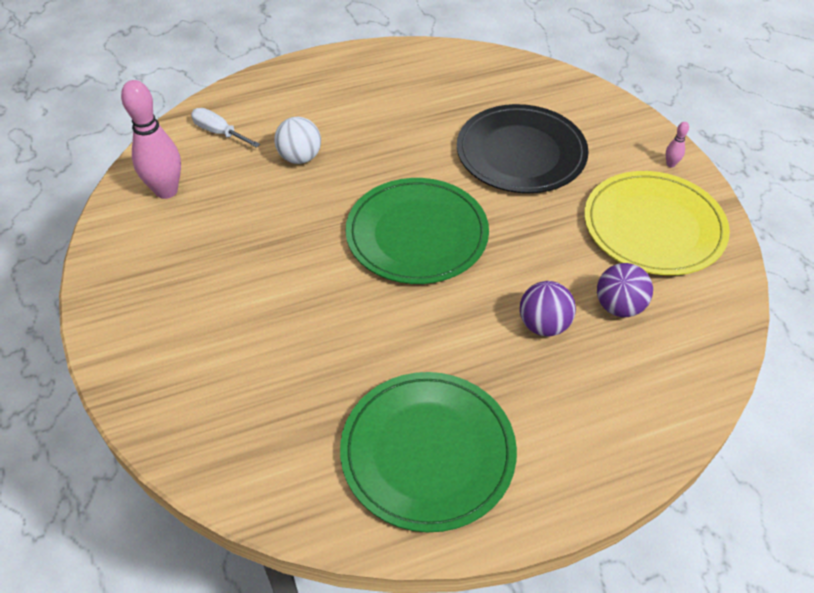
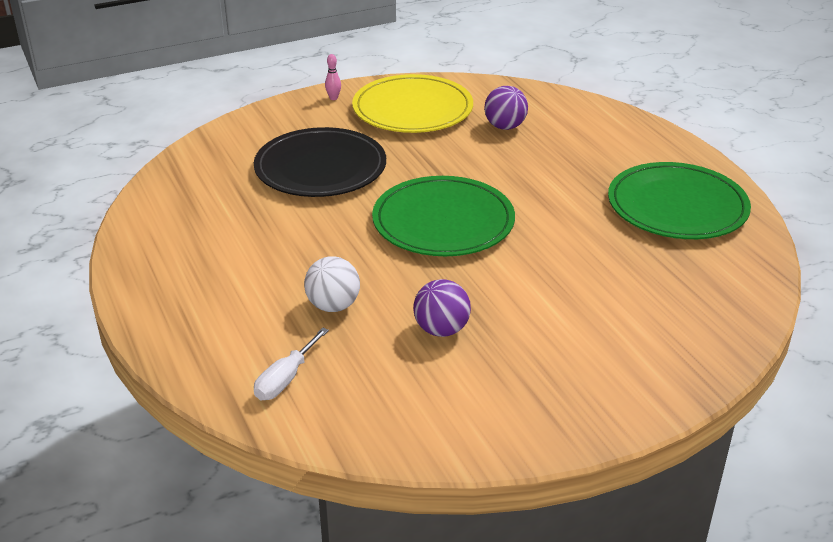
camera: 95 degrees left, 15 degrees down
(166, 191) = (401, 407): pink bowling pin -> none
(543, 325) = (534, 158): purple ball -> purple ball (441, 330)

